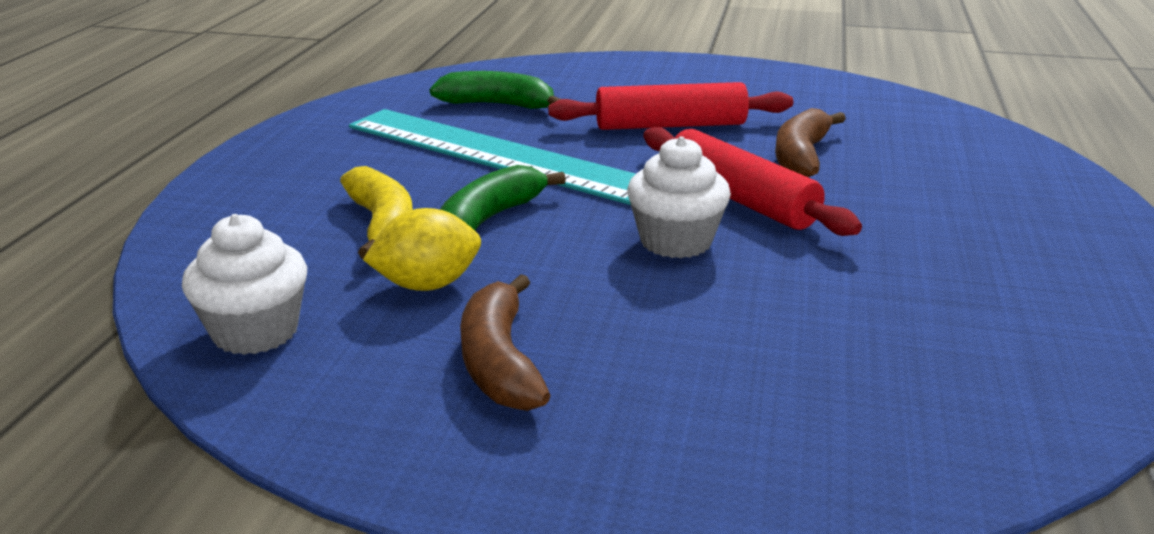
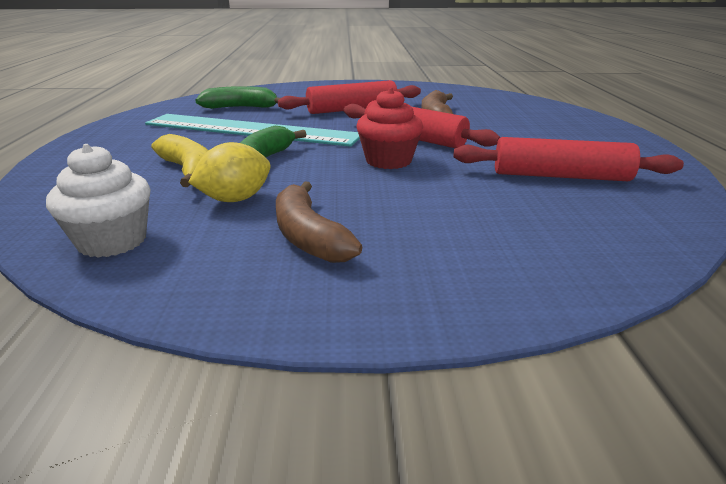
camera: 15 degrees left, 0 degrees up
(676, 241) = (388, 161): white cupcake -> red cupcake
(935, 306) = (560, 176): none -> red rolling pin

